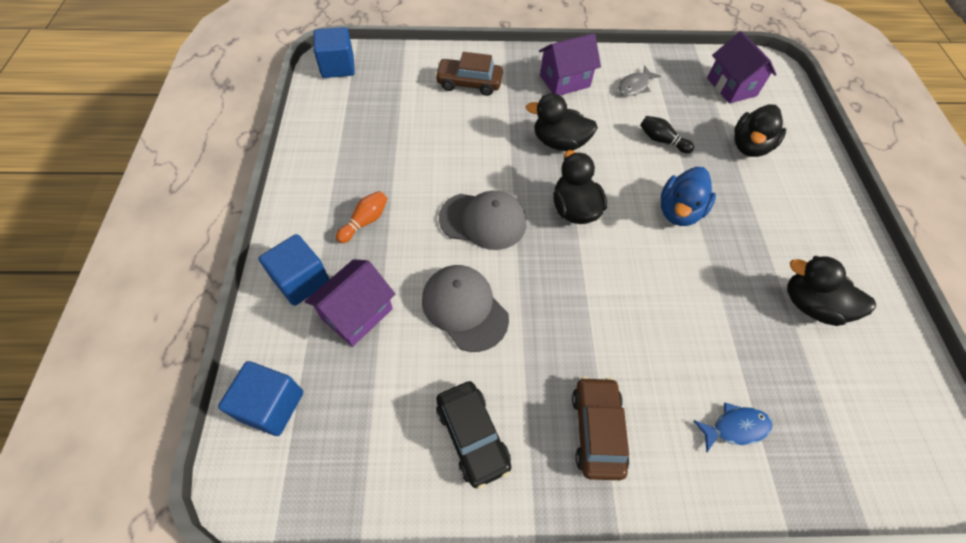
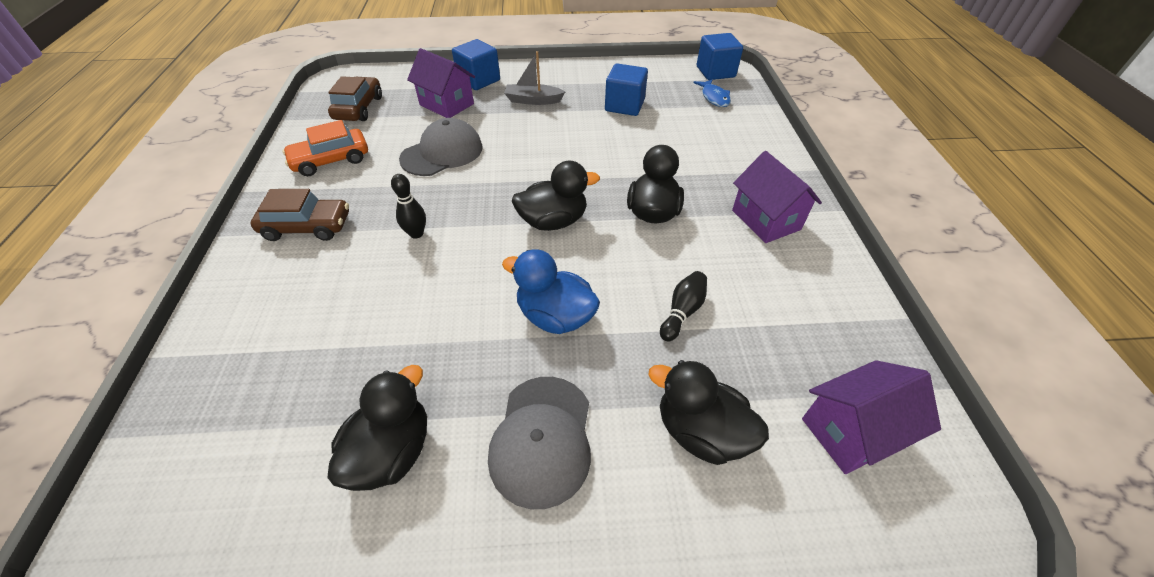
camera: 90 degrees right, 10 degrees down
(271, 405) = (385, 80): blue cube -> blue cube (624, 105)
(365, 222) = (533, 100): orange bowling pin -> grey boat
(469, 83) = (727, 146): brown car -> brown car (359, 108)
(472, 436) = (331, 160): black car -> orange car
(483, 220) = (536, 160): grey cap -> grey cap (542, 439)
(598, 318) = (416, 233): none -> black bowling pin
(635, 86) = (789, 291): grey fish -> none
(735, 427) = (267, 330): blue fish -> blue fish (714, 98)

